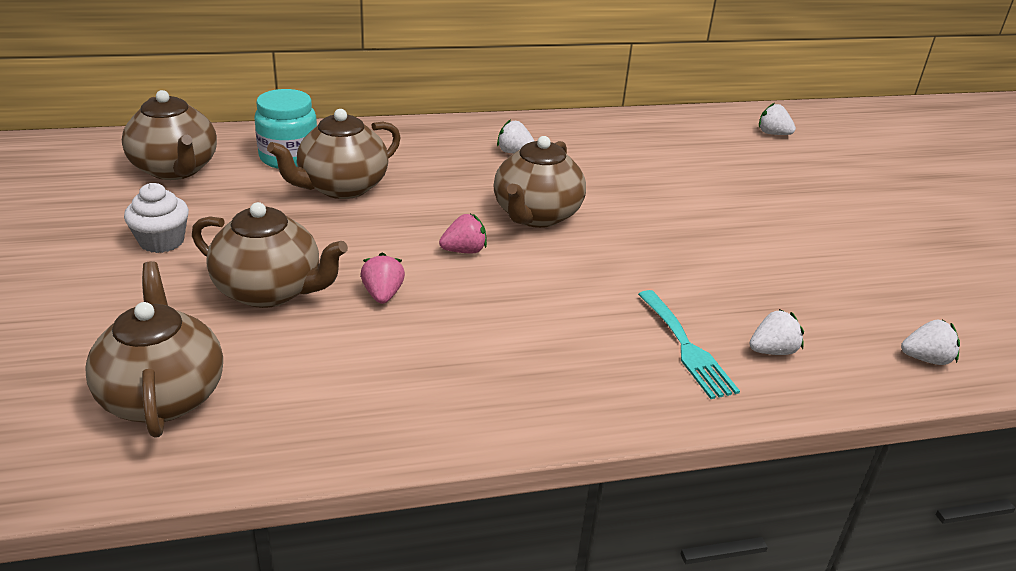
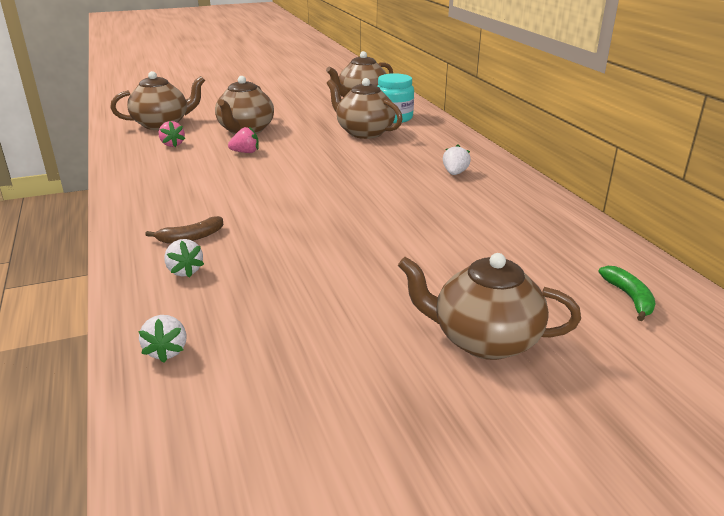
camera: 85 degrees right, 5 degrees down
(162, 241) = (287, 108): white cupcake -> none
(464, 251) = (299, 167): pink strawberry -> pink strawberry (172, 144)
(536, 215) = (357, 185): brown teapot -> brown teapot (484, 340)
(687, 348) = (191, 237): turquoise fork -> brown banana
(773, 134) = (629, 298): white strawberry -> green banana

